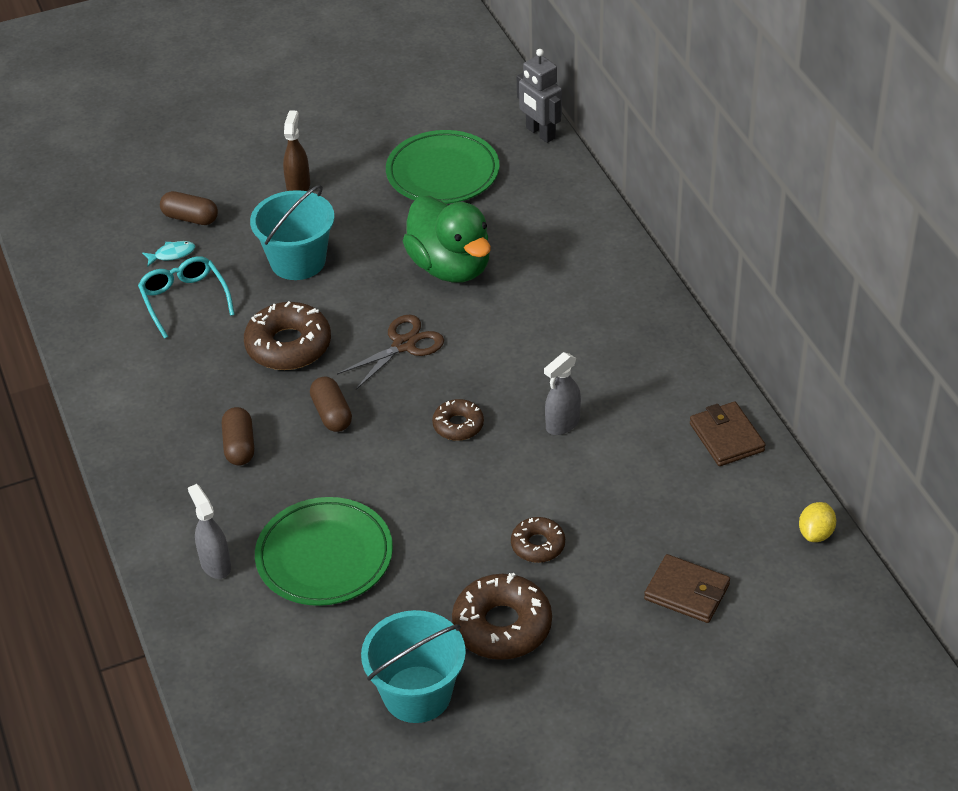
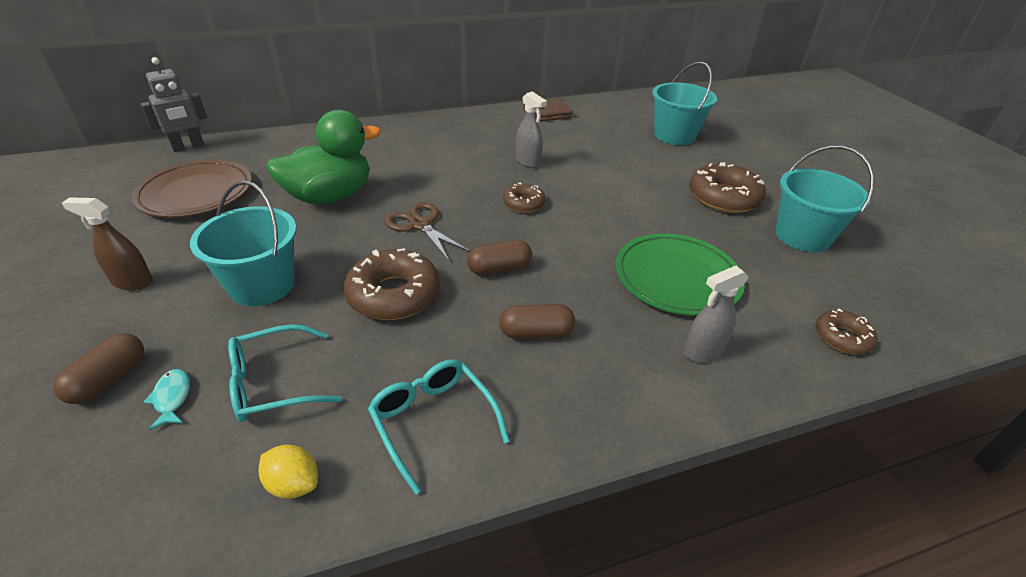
camera: 90 degrees left, 5 degrees down
(145, 392) = (433, 421): none -> turquoise glasses
(442, 172) = (196, 193): green plate -> brown plate
(538, 545) = (645, 179): brown donut -> brown donut (842, 338)
(687, 592) = (674, 135): brown wallet -> turquoise bucket
(816, 533) = (622, 99): yellow lemon -> yellow lemon (293, 484)

